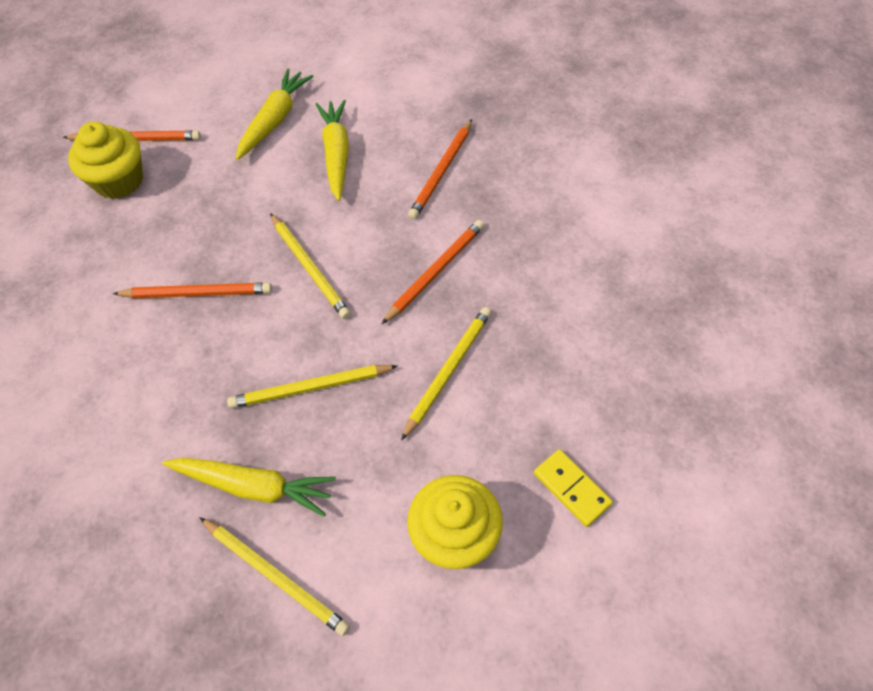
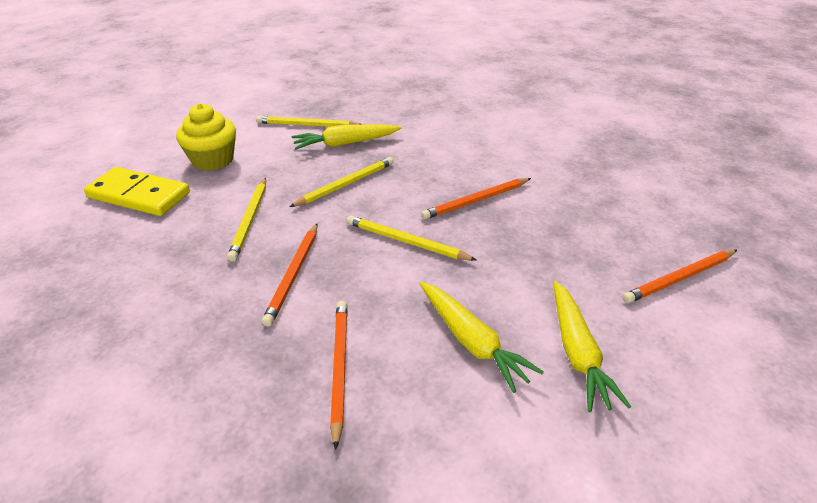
camera: 150 degrees right, 20 degrees down
(119, 181) = (638, 242): yellow cupcake -> none
(571, 489) = (139, 195): yellow domino -> yellow domino, size x1.78

